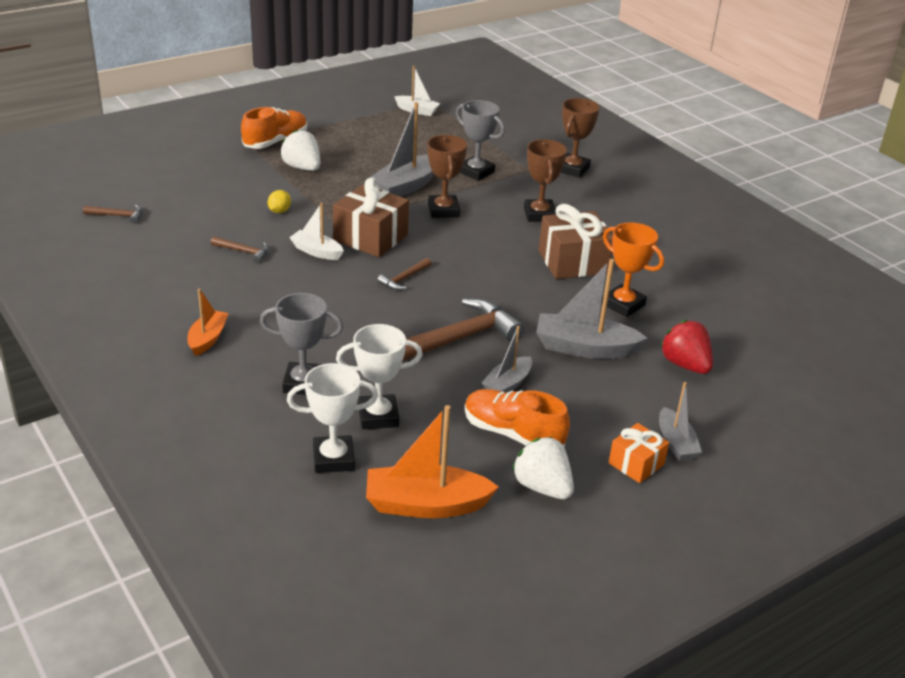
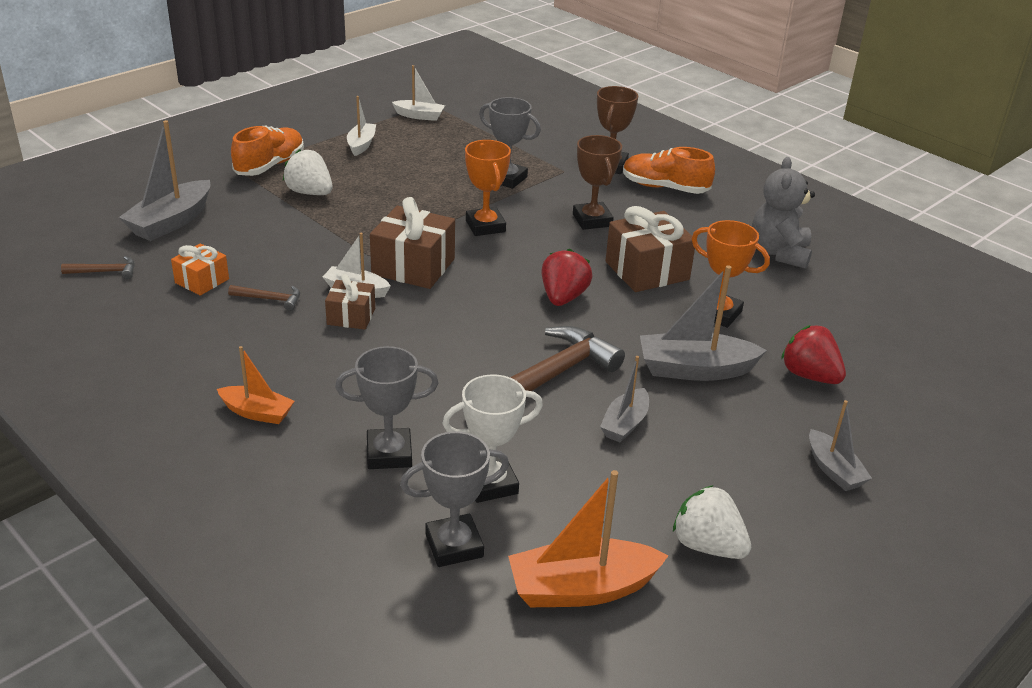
camera: 10 degrees left, 0 degrees up
(207, 339) = (257, 412): orange boat -> orange boat turned 105 degrees clockwise
(279, 211) = (298, 246): yellow lemon -> none
(306, 272) = (351, 316): none -> brown gift
(333, 459) = (454, 545): white trophy -> grey trophy
(358, 131) = (361, 145): none -> white boat
(404, 279) = (467, 311): brown hammer -> none
(406, 186) = (434, 203): grey boat -> grey boat (171, 222)
(443, 210) = (485, 226): brown trophy -> orange trophy
(491, 276) = (563, 297): none -> red strawberry
(513, 434) = (651, 484): orange shoe -> orange shoe (665, 188)
(636, 464) = (800, 501): orange gift -> orange gift (202, 281)
(699, 259) = (779, 253): none -> grey teddy bear

